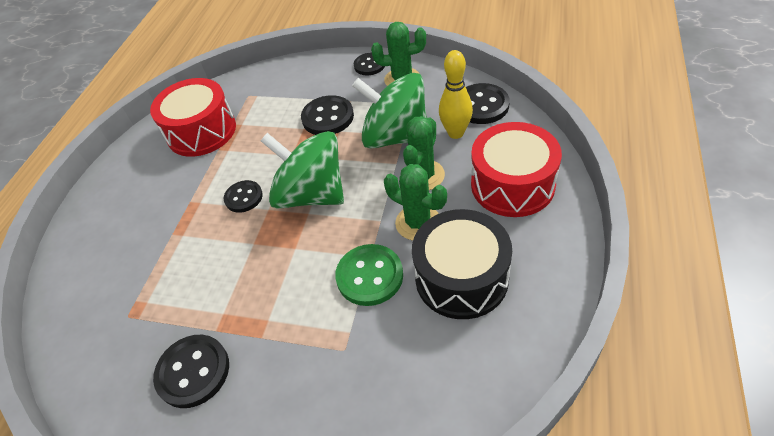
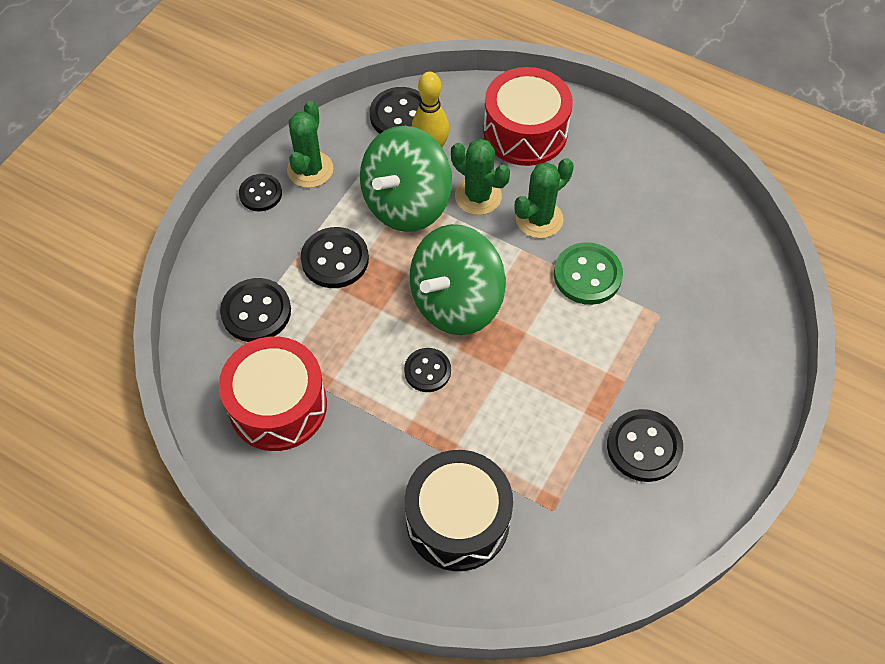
camera: 80 degrees left, 10 degrees up
(272, 97) = (256, 312): none -> black button
(461, 278) = (616, 206): black drum -> black drum (458, 520)

